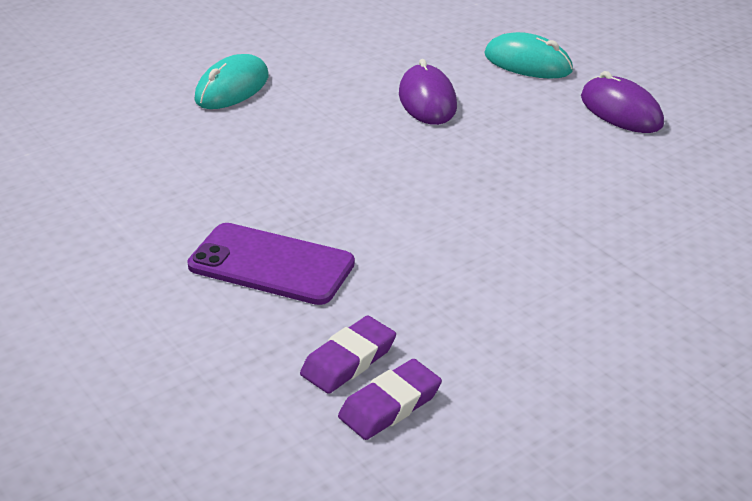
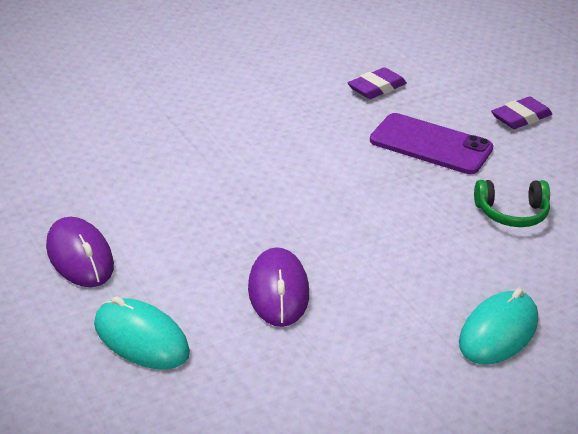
camera: 175 degrees left, 0 degrees up
(188, 186) = (512, 213): none -> green headphones
(390, 405) = (354, 67): purple eraser -> purple eraser (521, 117)

